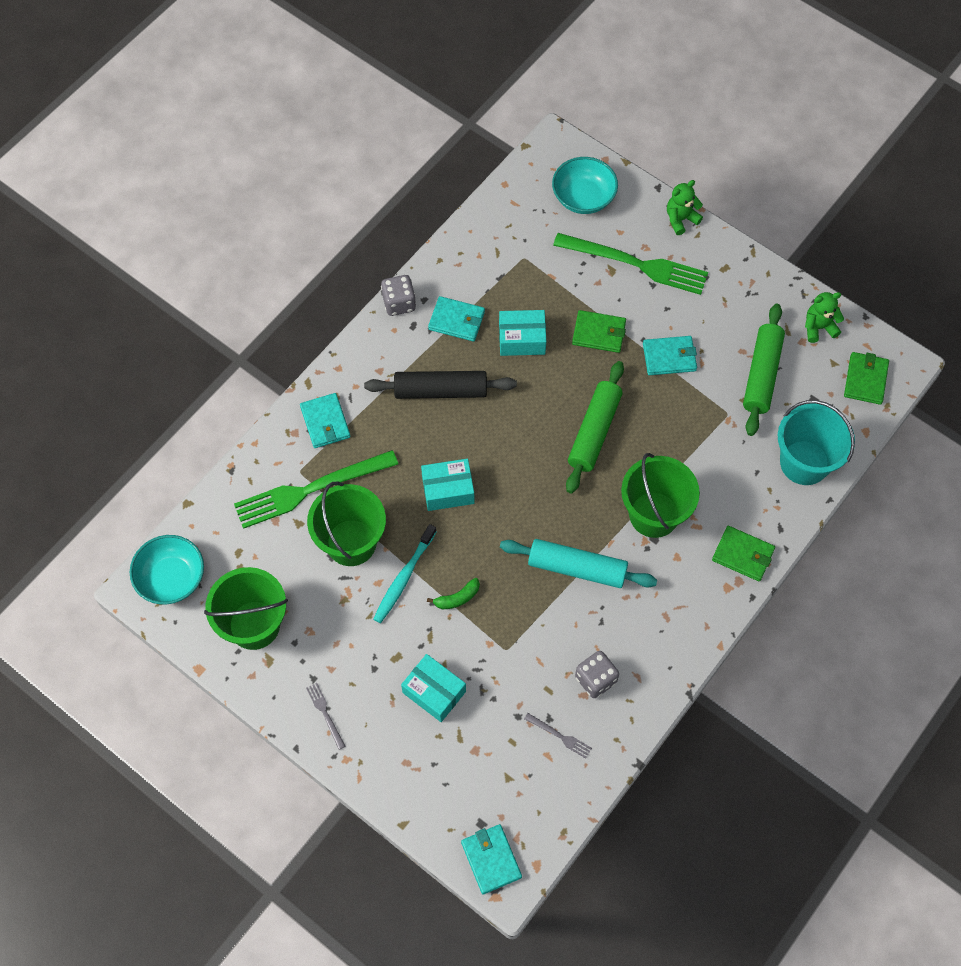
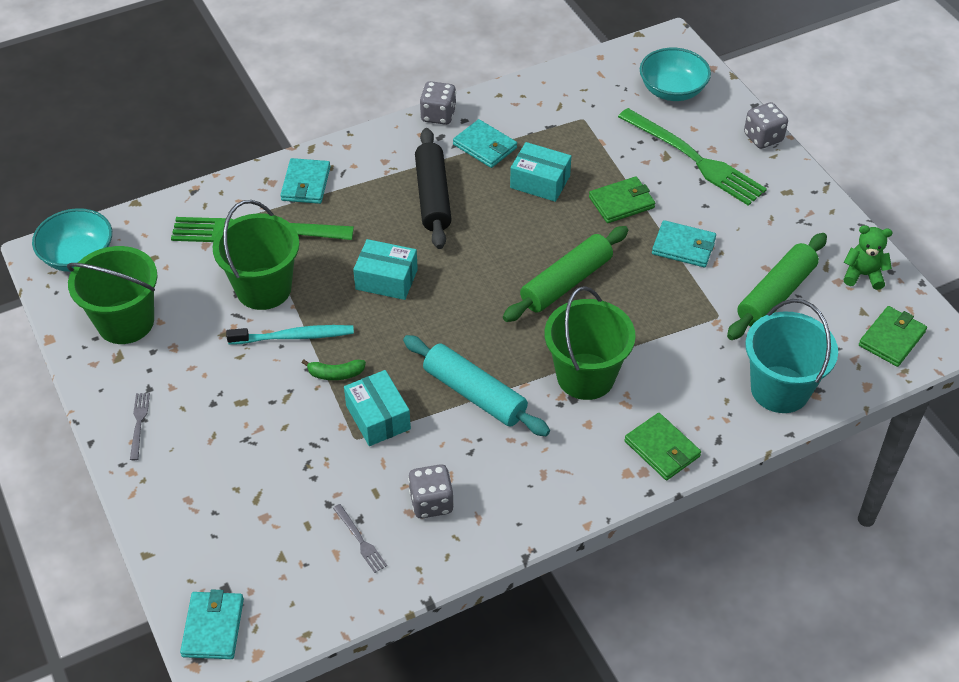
camera: 25 degrees right, 15 degrees down
(404, 578) = (294, 337): turquoise toothbrush -> turquoise toothbrush turned 150 degrees counterclockwise
(434, 692) = (258, 447): turquoise box -> turquoise box (378, 417)
(440, 391) = (433, 196): black rolling pin -> black rolling pin turned 60 degrees clockwise
(599, 333) = (621, 202): green wallet -> green wallet turned 60 degrees counterclockwise
(680, 219) = (763, 138): green teddy bear -> grey dice

